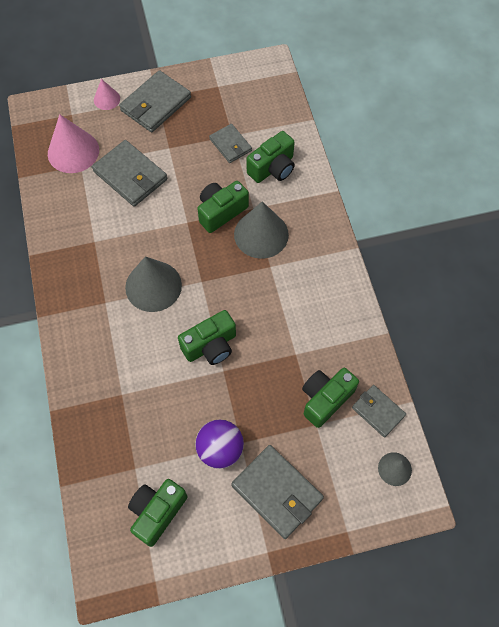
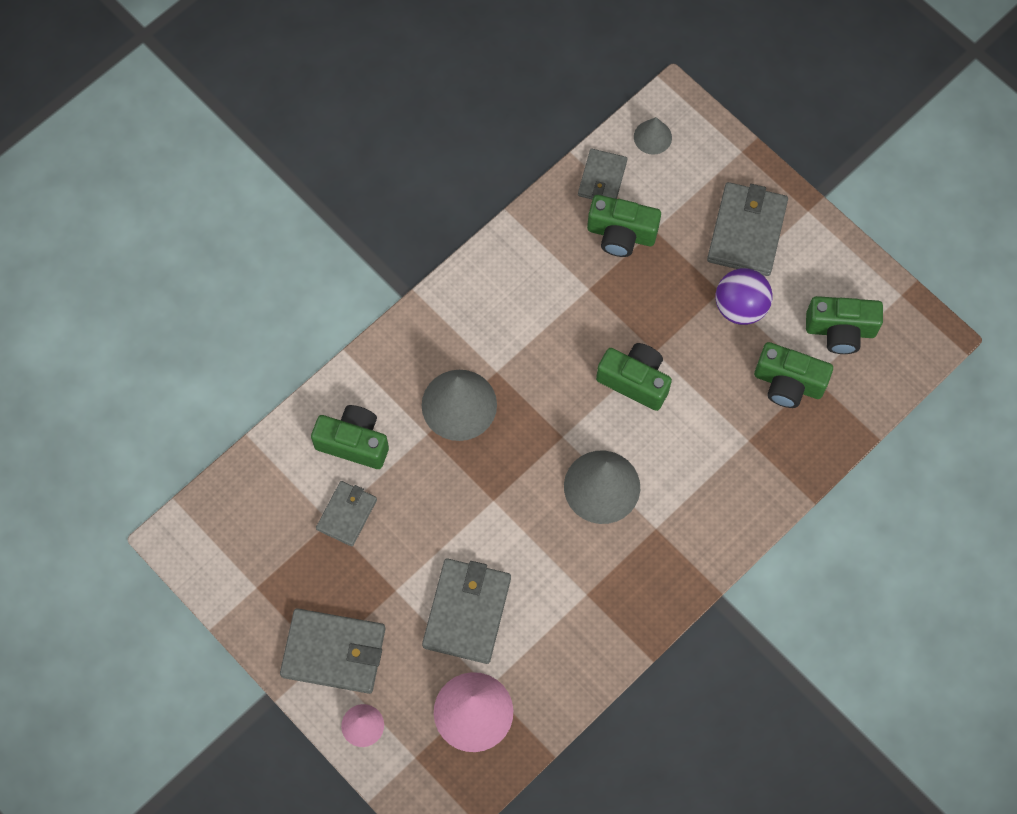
camera: 120 degrees left, 5 degrees up
(221, 212) = (455, 468): green camera -> green camera (788, 383)

